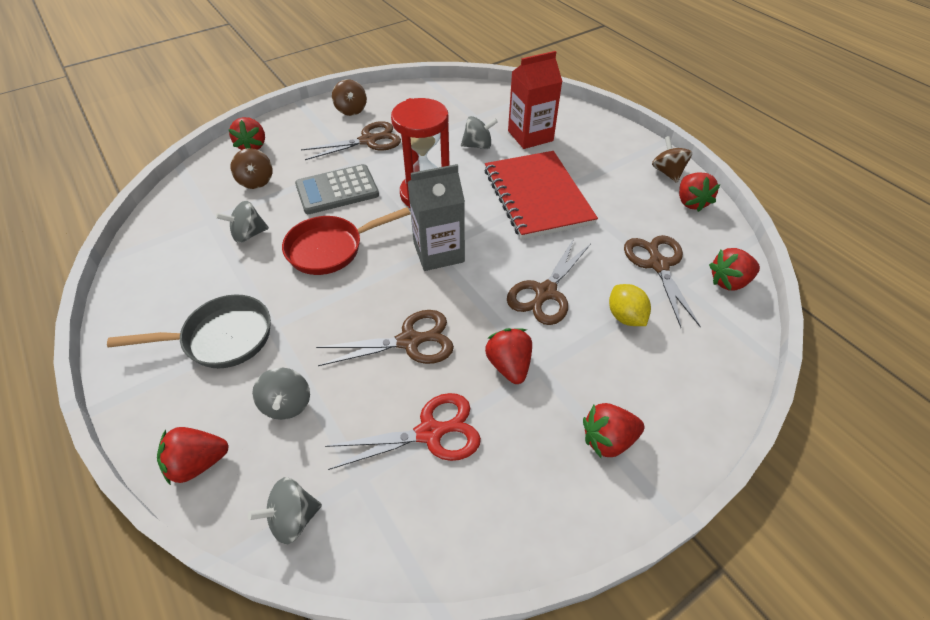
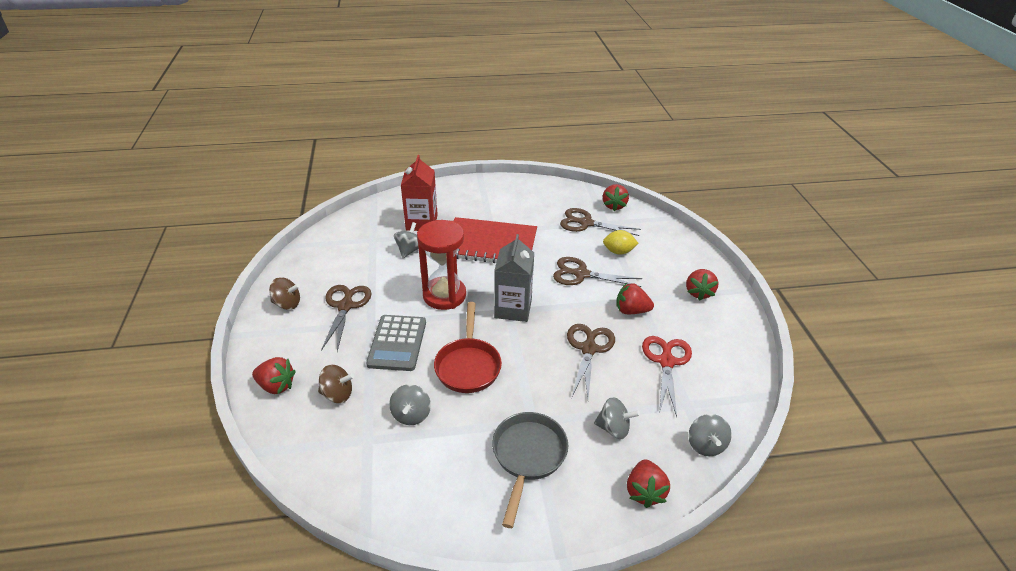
camera: 65 degrees left, 10 degrees down
(545, 292) = (581, 274): brown scissors -> brown scissors turned 135 degrees clockwise
(667, 172) = (510, 185): brown spinning top -> none
(691, 202) = (543, 189): red strawberry -> none

